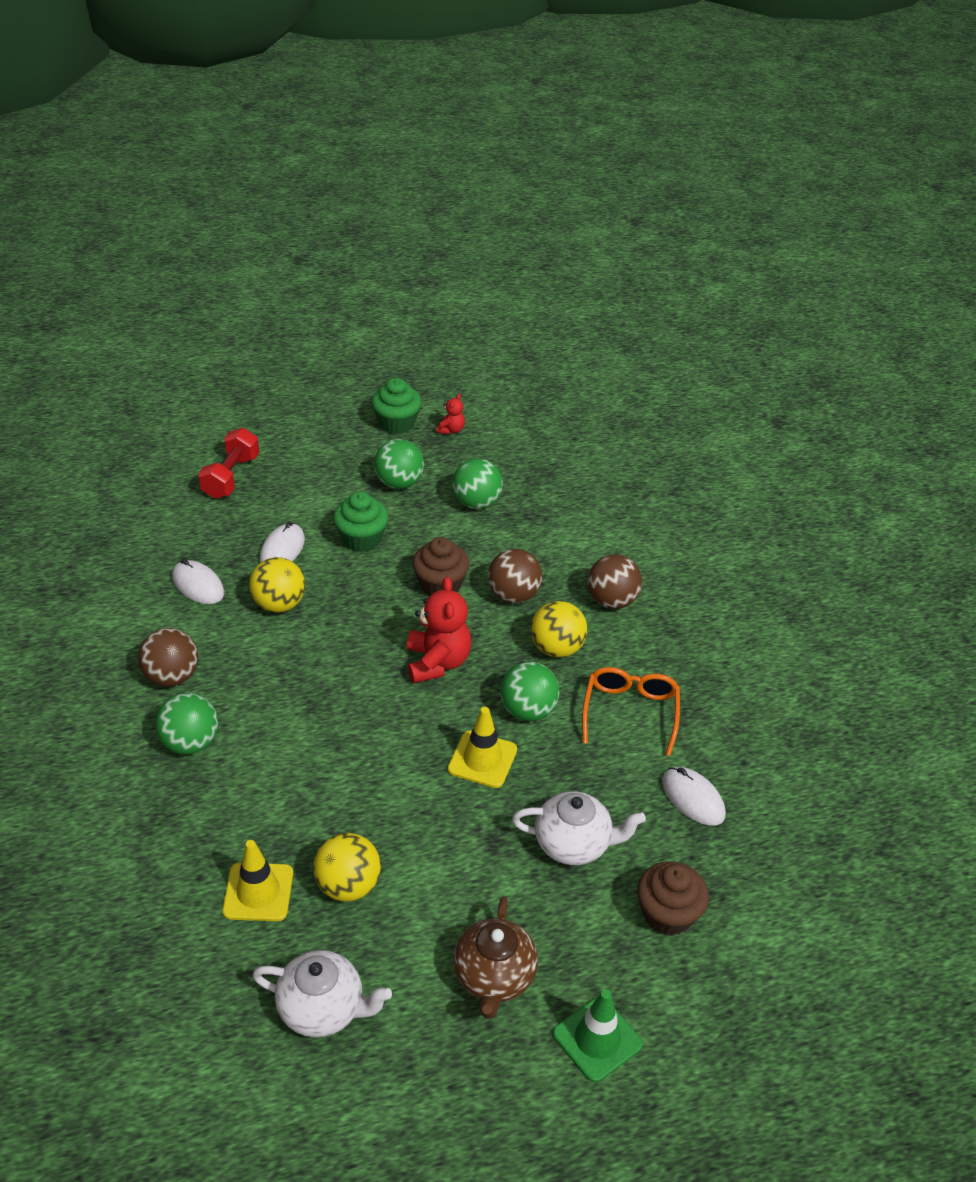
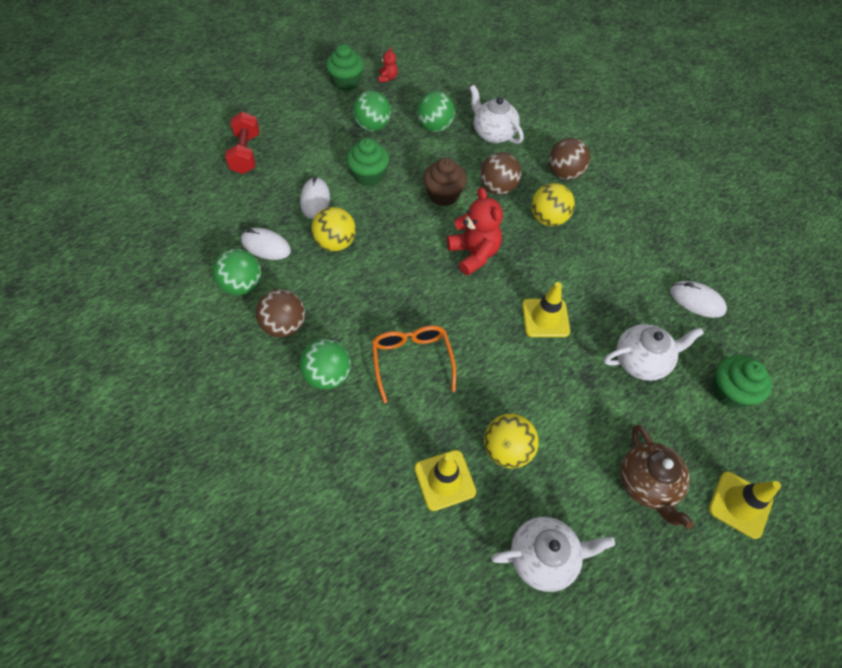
camera: 20 degrees left, 15 degrees up
(528, 710) = (555, 271): green ball -> green ball (242, 285)
(547, 529) = (493, 134): none -> white teapot
(597, 1039) = (740, 504): green traffic cone -> yellow traffic cone
(630, 712) = (622, 251): orange glasses -> orange glasses (412, 360)
(668, 914) = (730, 391): brown cupcake -> green cupcake

